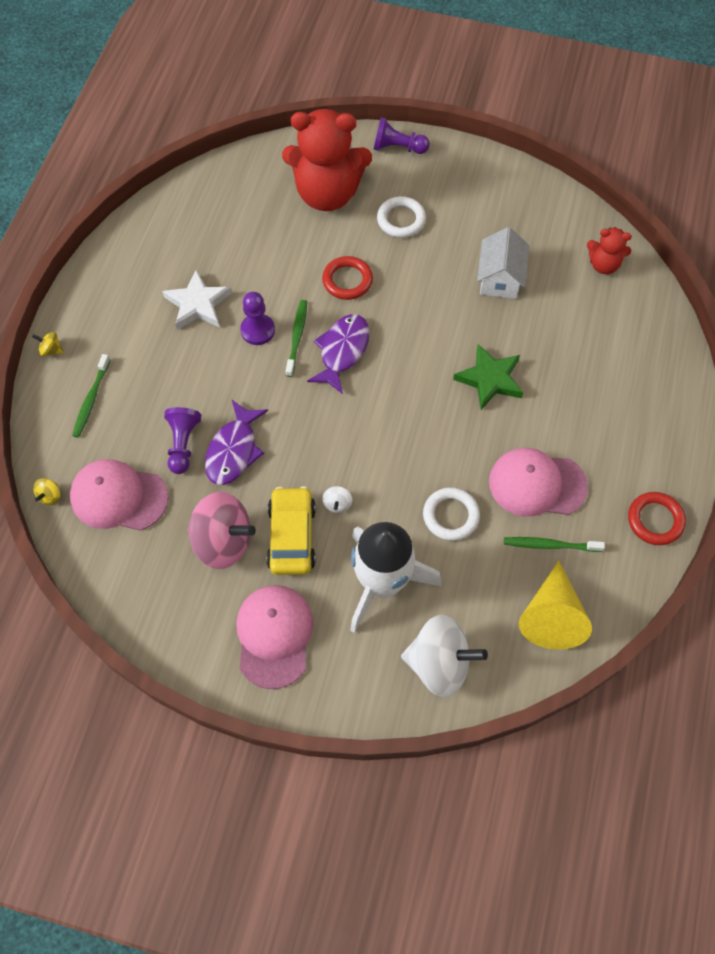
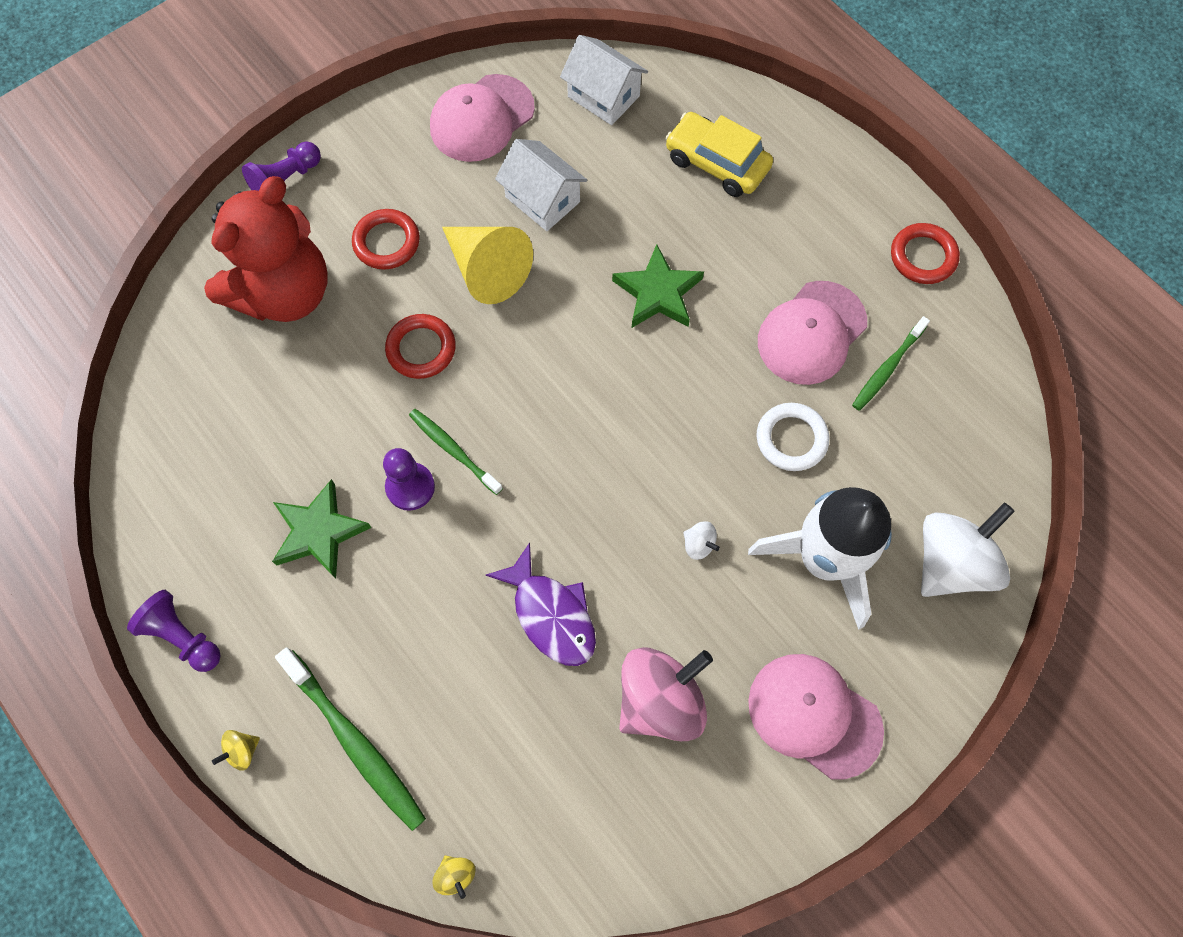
camera: 55 degrees left, 5 degrees up
(91, 400) = (355, 743): green toothbrush -> green toothbrush, size x1.60
(118, 497) = (517, 789): pink cap -> pink cap (482, 118)
(183, 444) = (500, 668): purple pawn -> purple pawn (183, 636)
(197, 304) = (319, 532): white star -> green star
(291, 536) = (705, 619): yellow car -> yellow car (716, 163)
(342, 351) = (510, 414): purple fish -> none
(401, 220) = (386, 242): white ring -> red ring
(551, 615) = (964, 420): yellow cone -> yellow cone (487, 270)
(603, 265) = (603, 96): red teddy bear -> white house

